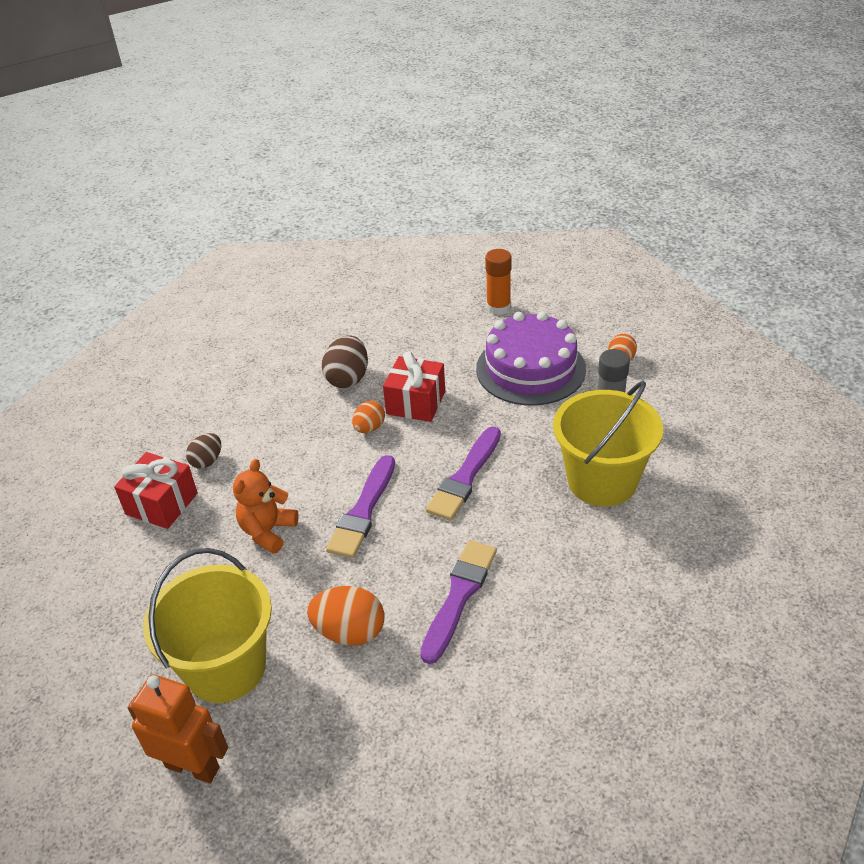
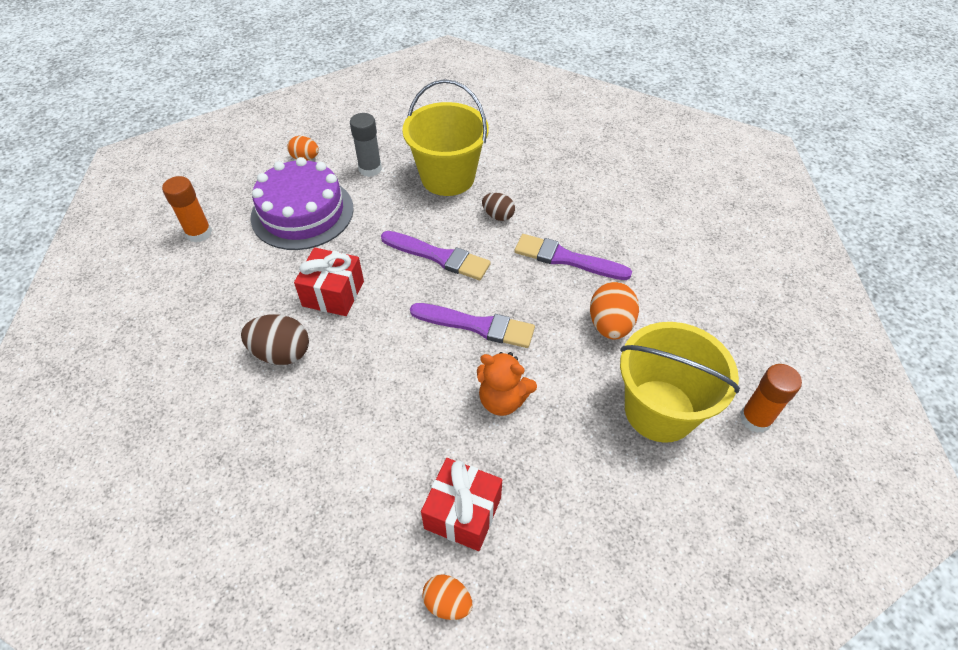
camera: 95 degrees left, 10 degrees up
(192, 766) = (755, 419): orange robot -> orange glue stick
(207, 461) = (398, 476): brown egg -> brown egg (498, 216)
(369, 428) = (365, 328): orange egg -> orange egg (447, 602)

